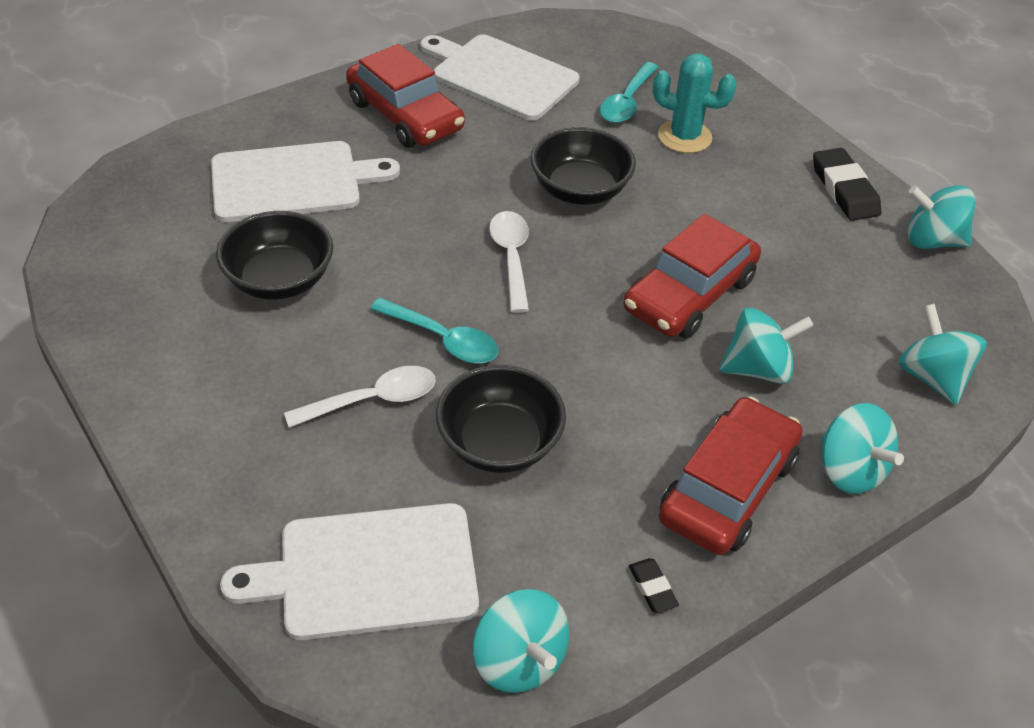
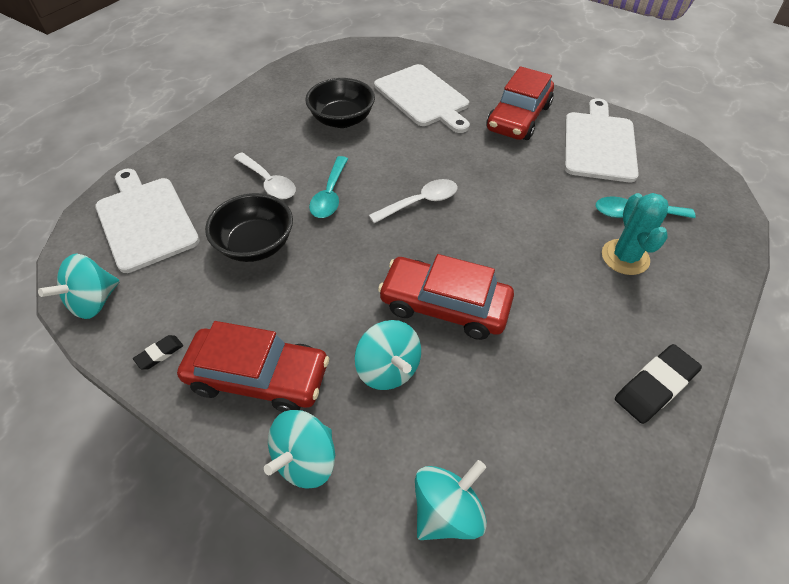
camera: 70 degrees right, 5 degrees up
(580, 190) = (512, 216): black bowl -> none
(932, 240) = (641, 479): turquoise spinning top -> none

